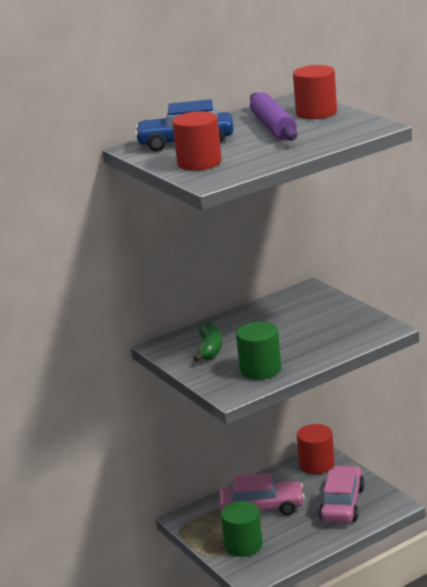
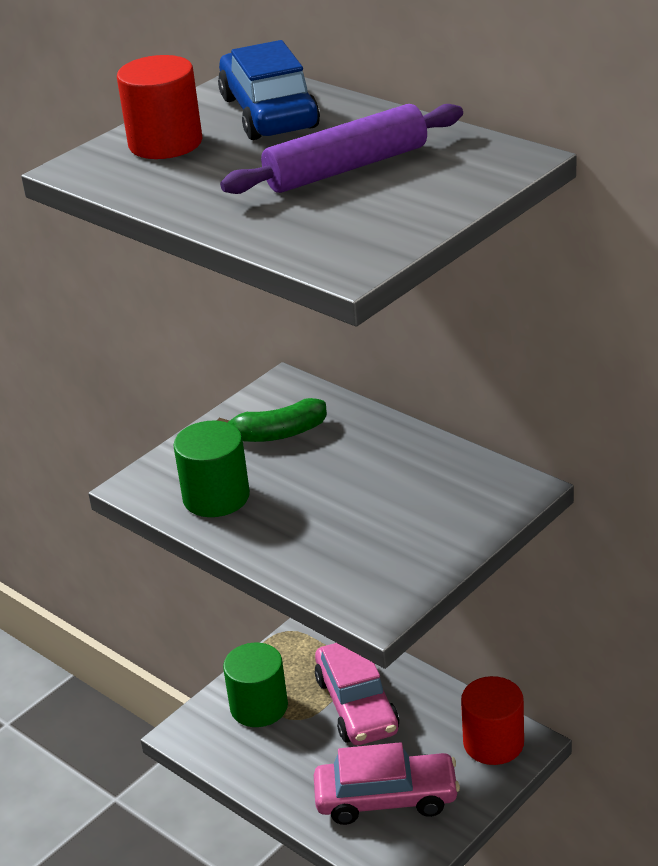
camera: 75 degrees right, 10 degrees up
(316, 113) = (429, 192): red cylinder -> none

